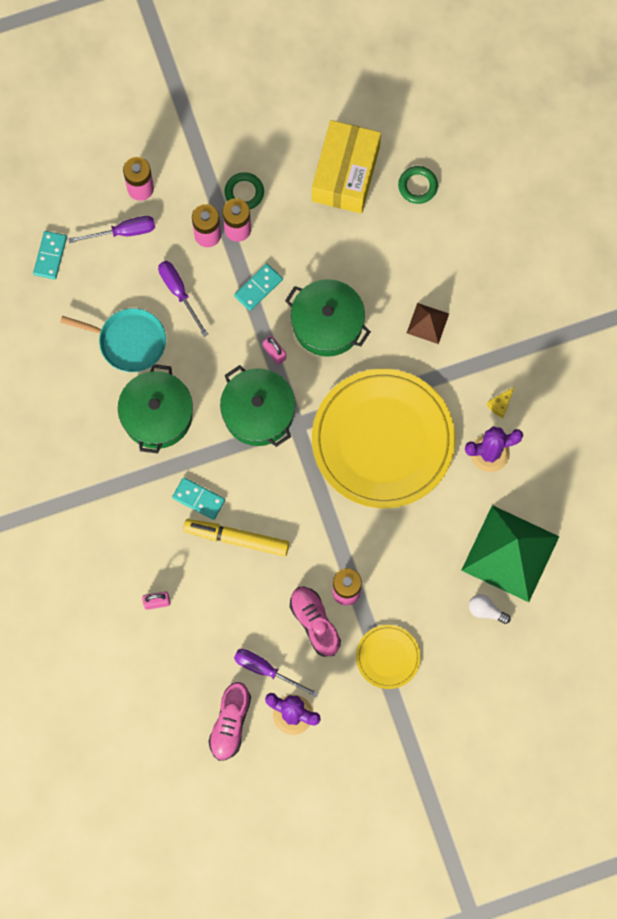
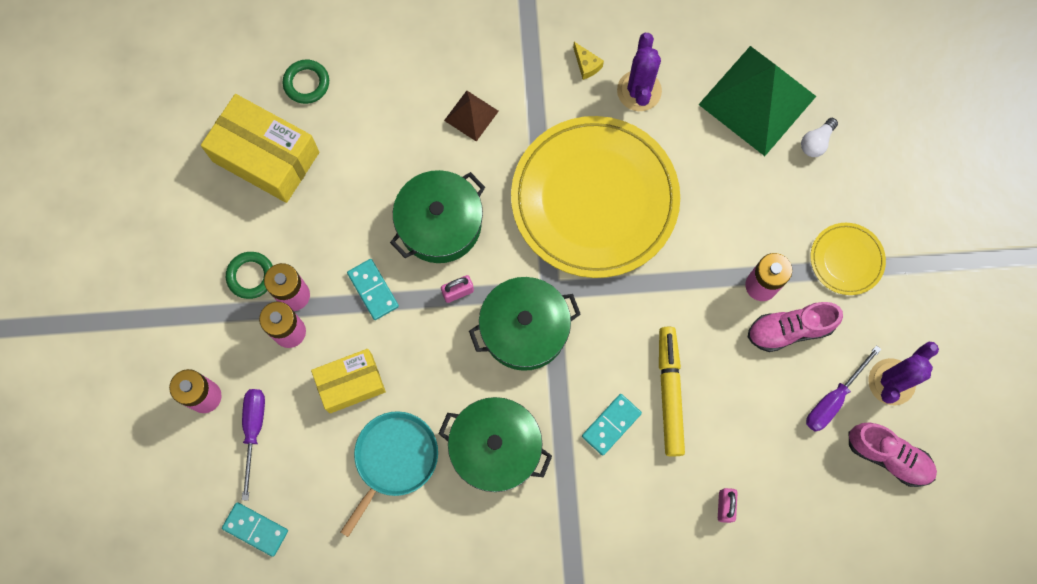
camera: 75 degrees left, 0 degrees up
(179, 292) = (351, 383): purple screwdriver -> yellow box
(236, 538) = (670, 393): yellow marker -> yellow marker turned 150 degrees clockwise

